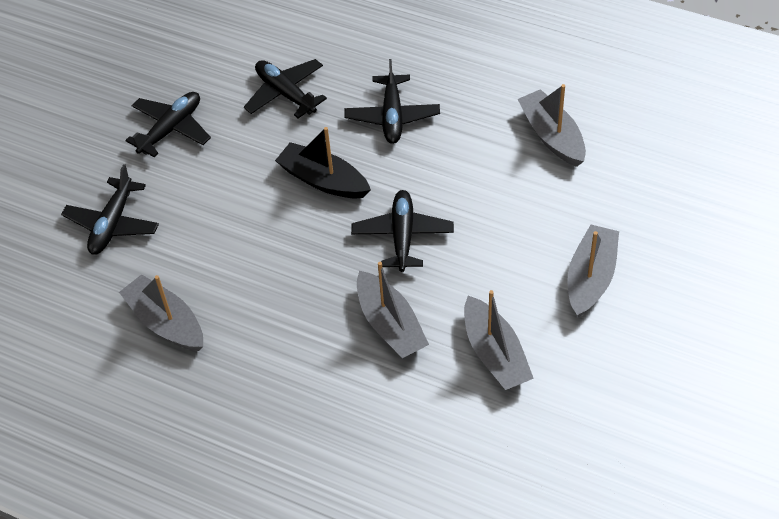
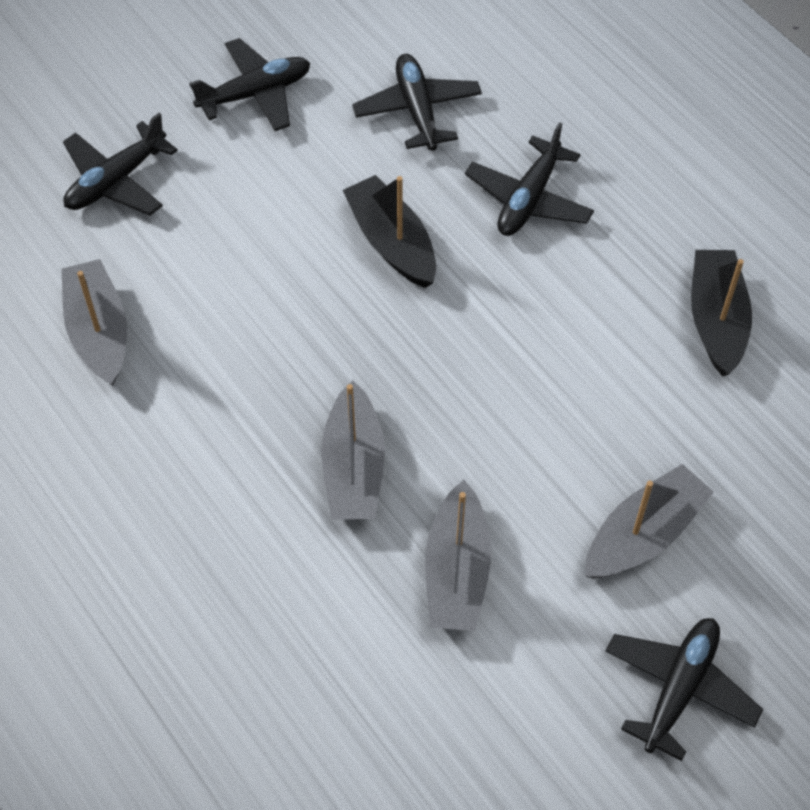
camera: 25 degrees right, 5 degrees up
(402, 236) = (442, 361): black plane -> black plane (679, 689)
(552, 136) = (716, 320): grey boat -> black boat

